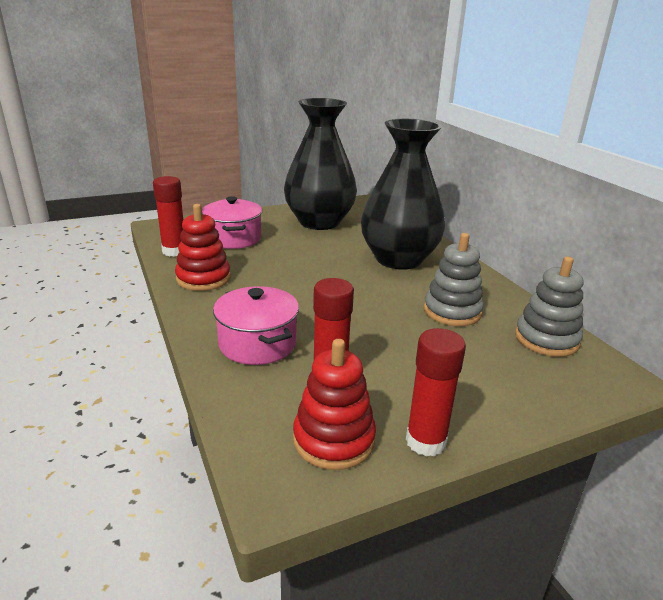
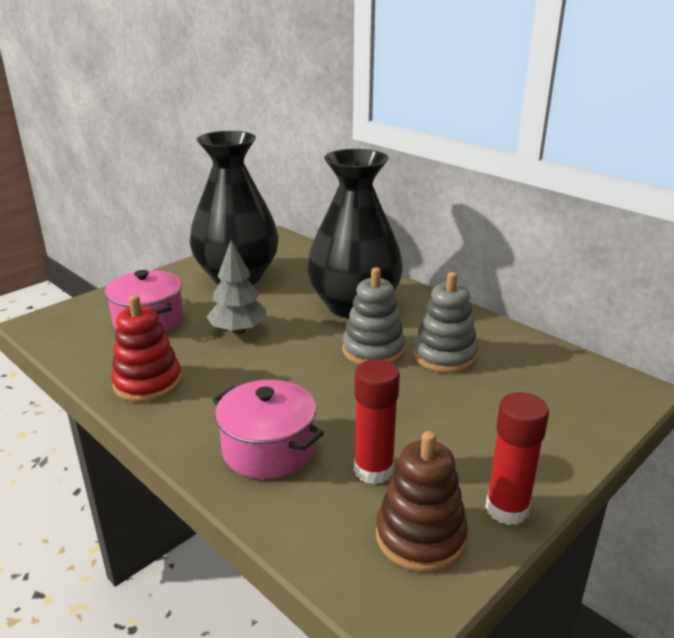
camera: 20 degrees left, 0 degrees up
(174, 251) = (85, 354): red glue stick -> none
(294, 258) = (238, 330): none -> grey tree
(333, 440) = (420, 537): red stacking toy -> brown stacking toy
(546, 339) = (548, 364): grey stacking toy -> grey stacking toy (373, 350)

